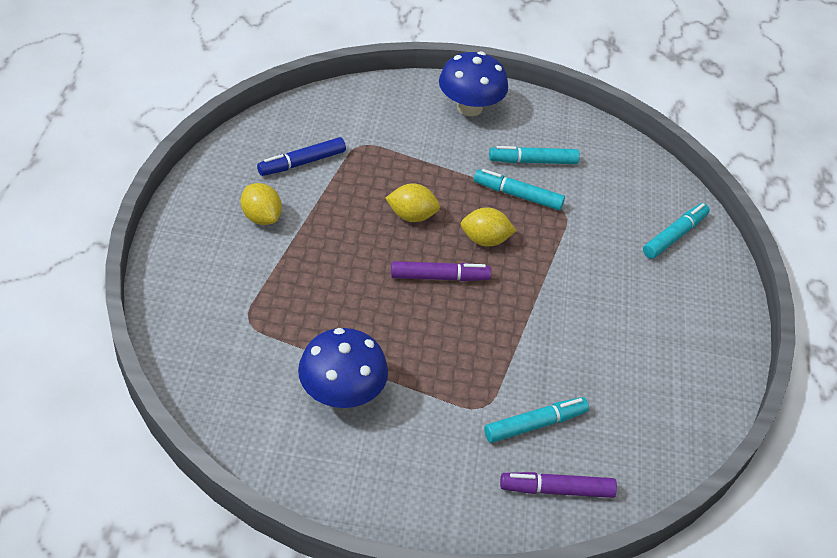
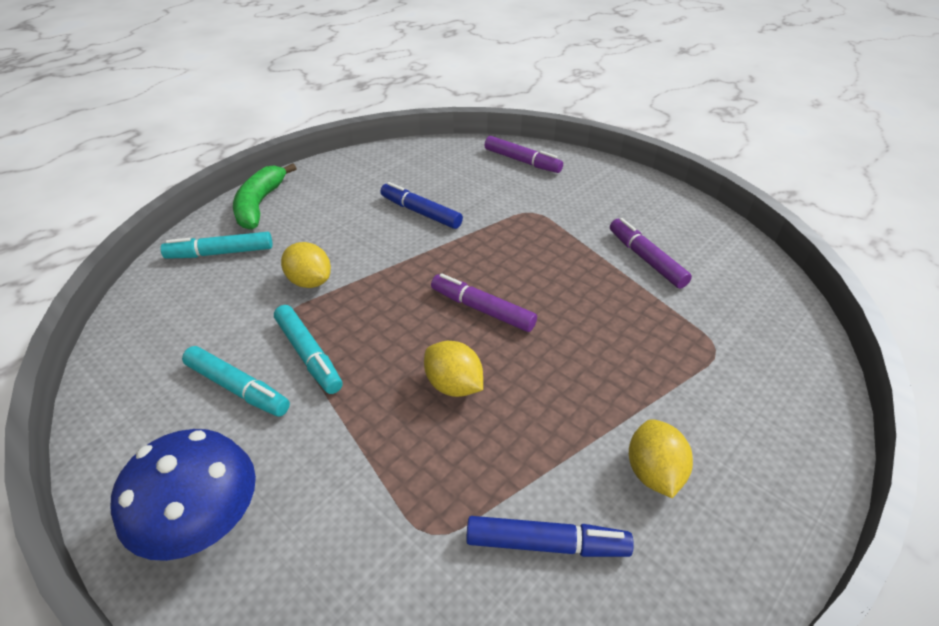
camera: 140 degrees left, 5 degrees down
(342, 393) = (646, 259): blue mushroom -> purple marker
(485, 240) = (399, 324): yellow lemon -> yellow lemon (310, 281)
(535, 424) = (502, 190): turquoise marker -> none
(579, 353) = (421, 212): none -> blue marker
(717, 294) = (260, 204): none -> green banana

